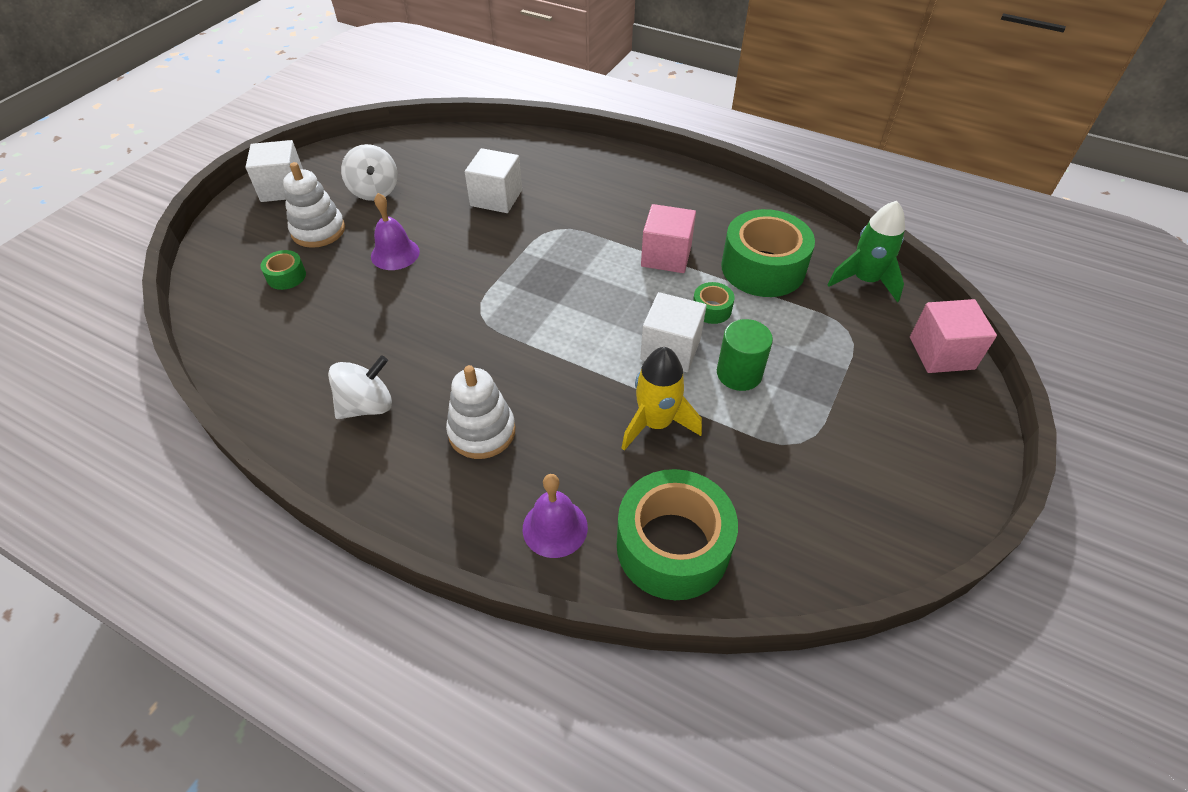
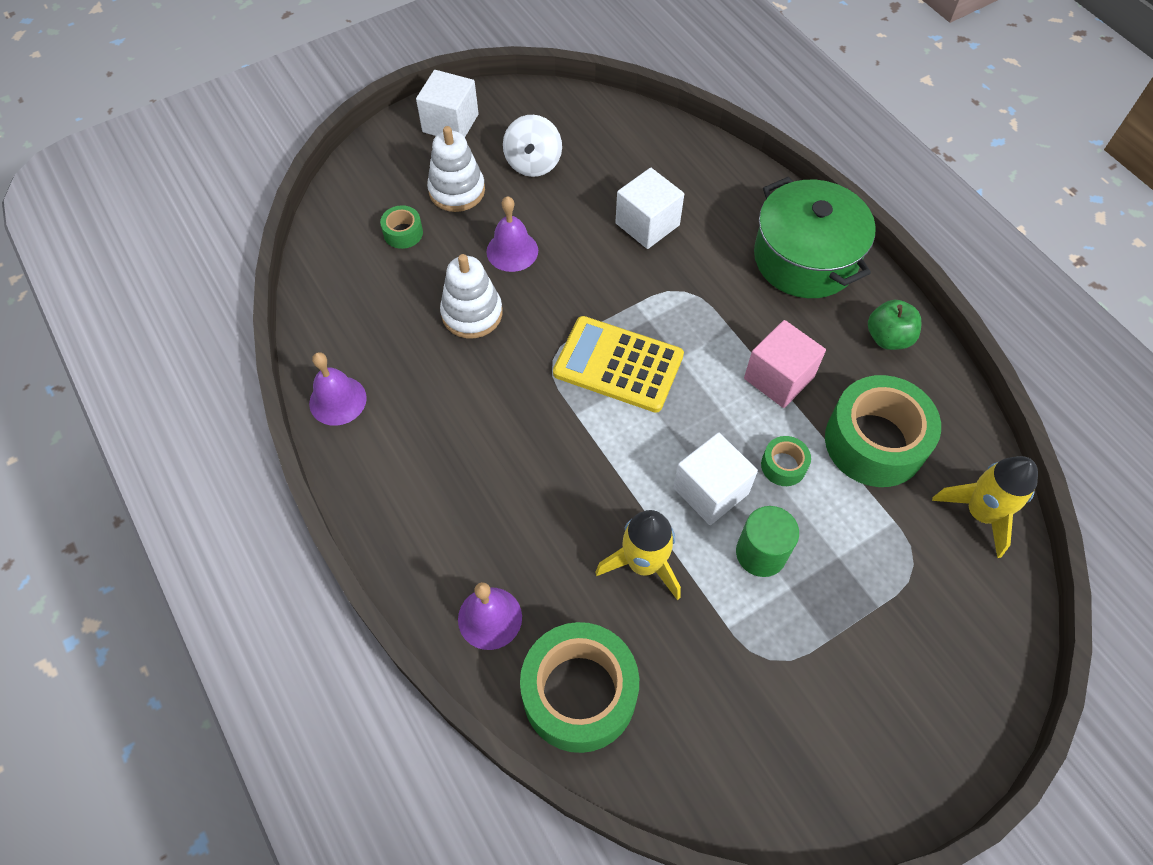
camera: 30 degrees right, 10 degrees up
(299, 423) = (337, 400): none -> purple bell
(367, 406) = (401, 411): white spinning top -> none
(482, 431) = (483, 489): white stacking toy -> white stacking toy (472, 313)
(537, 296) = (618, 365): none -> yellow calculator
(630, 177) = (805, 258): none -> green pot
(723, 203) = (888, 338): none -> green apple
(865, 280) = (980, 513): green rocket -> yellow rocket
(941, 353) = (999, 643): pink cube -> none

